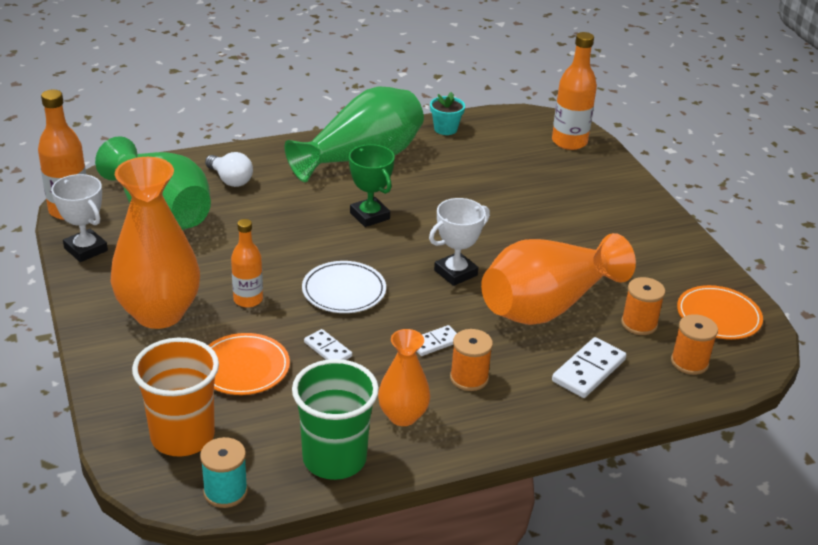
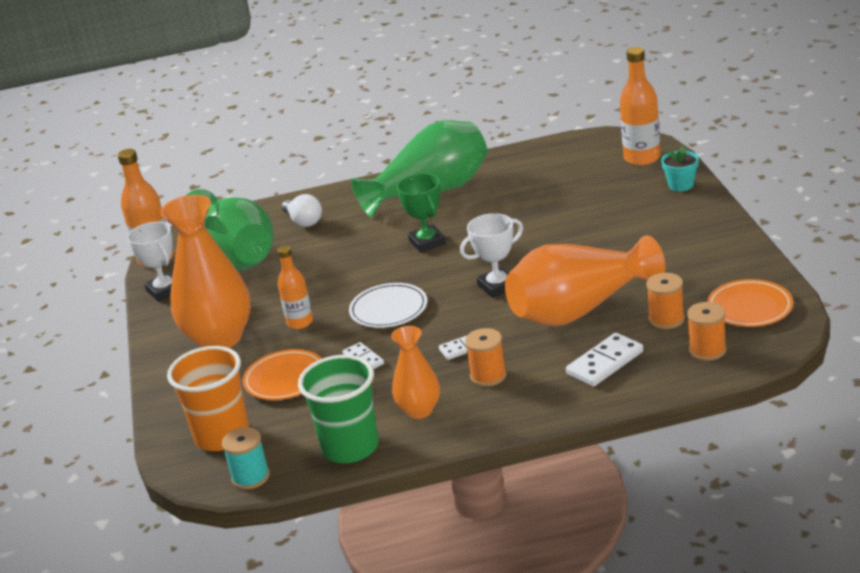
camera: 15 degrees right, 5 degrees down
(445, 129) = (519, 157): turquoise flower pot -> turquoise flower pot (681, 185)

